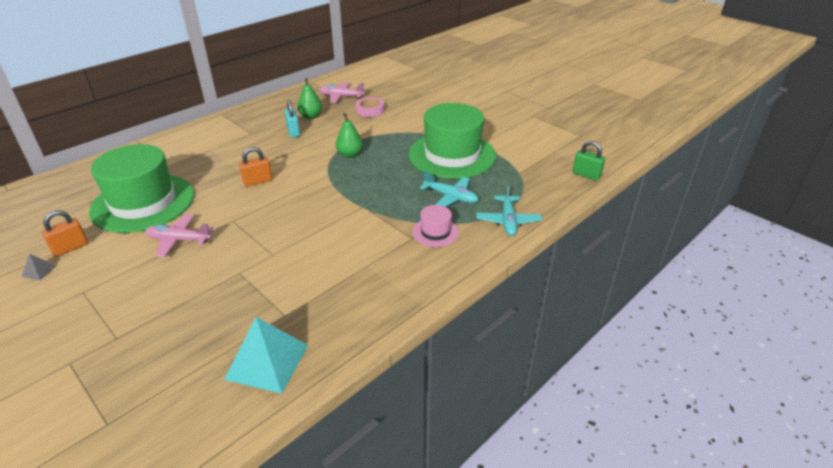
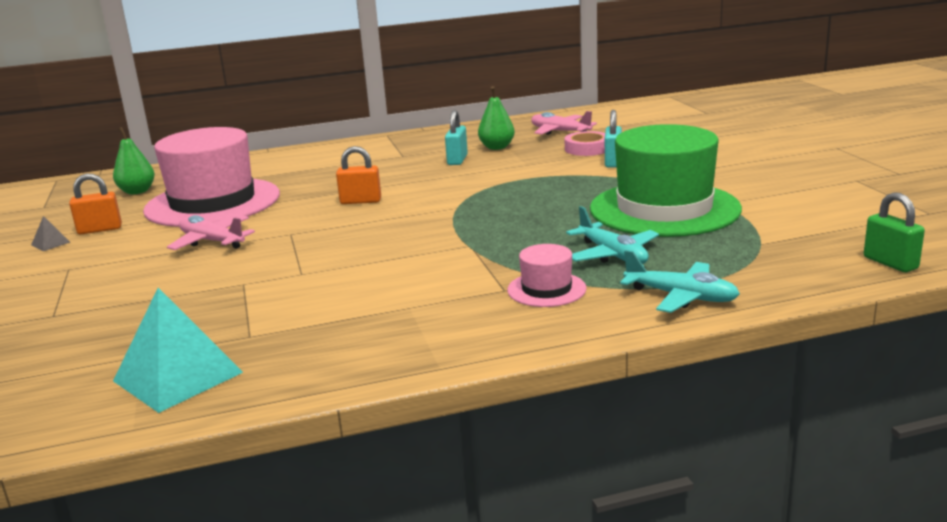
camera: 30 degrees right, 15 degrees down
(143, 202) = (213, 202): green hat -> pink hat
(350, 154) = (509, 190): green pear -> green pear (137, 191)
(394, 120) = (613, 162): none -> turquoise padlock
(508, 221) = (681, 297): turquoise plane -> turquoise plane turned 90 degrees counterclockwise

